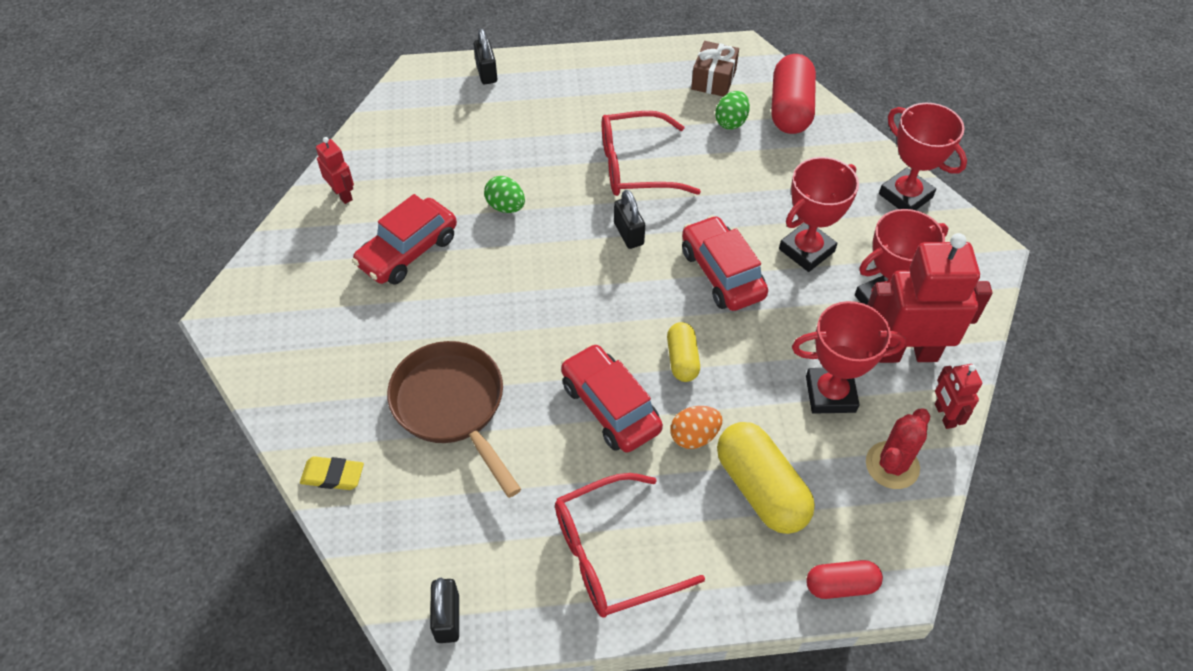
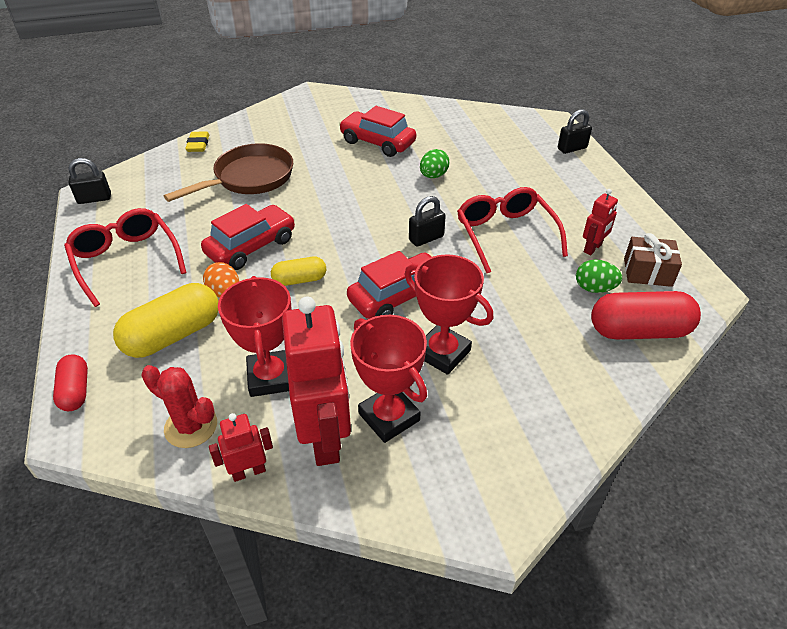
camera: 80 degrees right, 10 degrees down
(342, 194) = (420, 111): red robot -> red robot (593, 248)
(905, 196) = (552, 437): red trophy -> none

